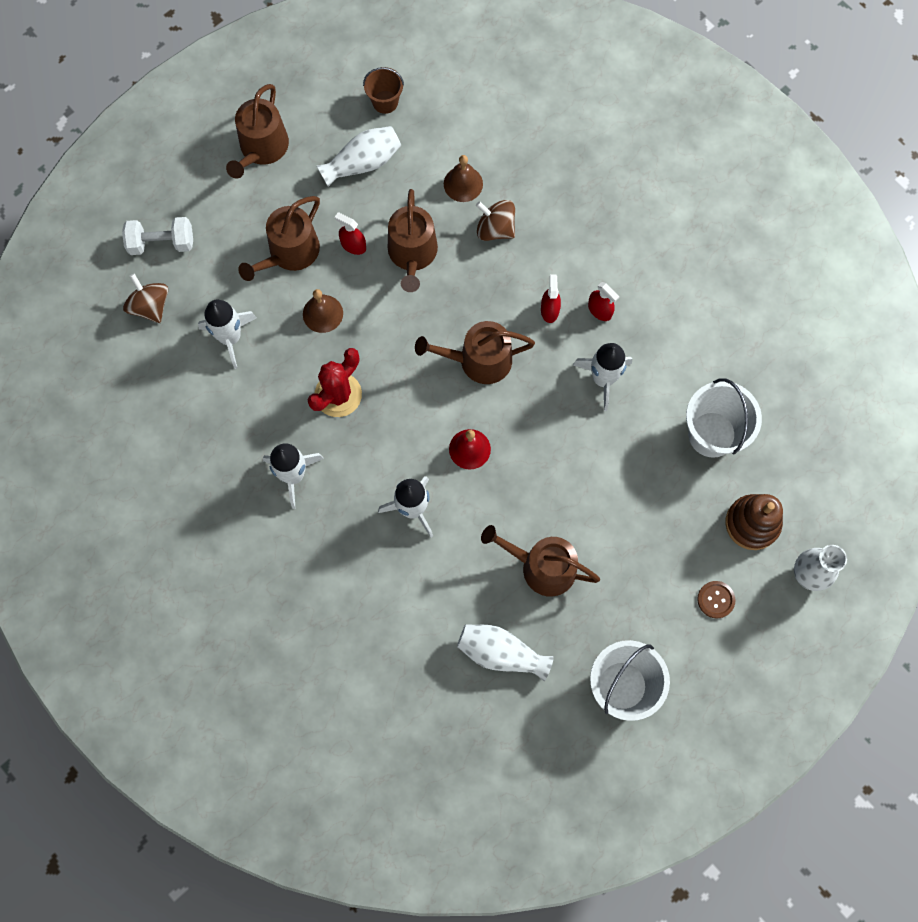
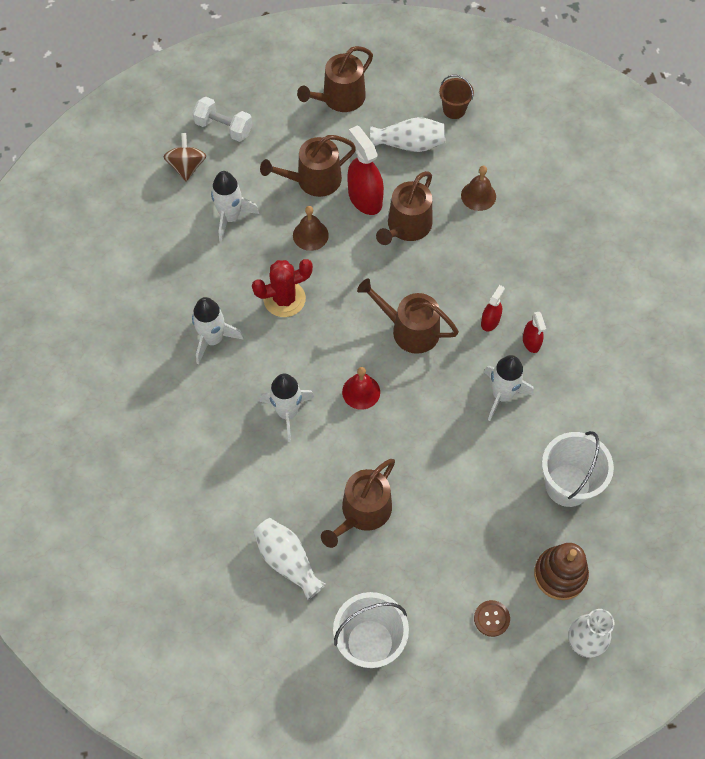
camera: 30 degrees right, 10 degrees down
(353, 245) = (365, 198): red spray bottle -> red spray bottle, size x1.84
(495, 229) = (483, 240): brown spinning top -> none
(542, 567) = (362, 512): brown watering can -> brown watering can turned 105 degrees counterclockwise

